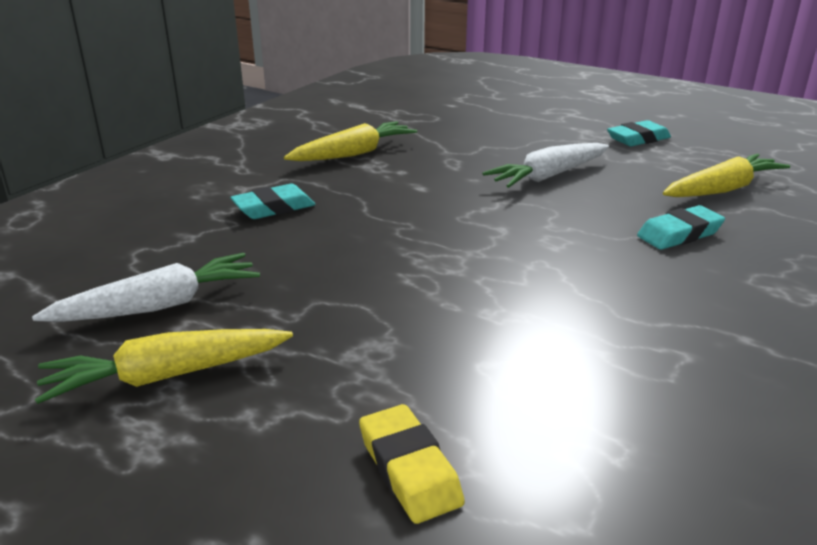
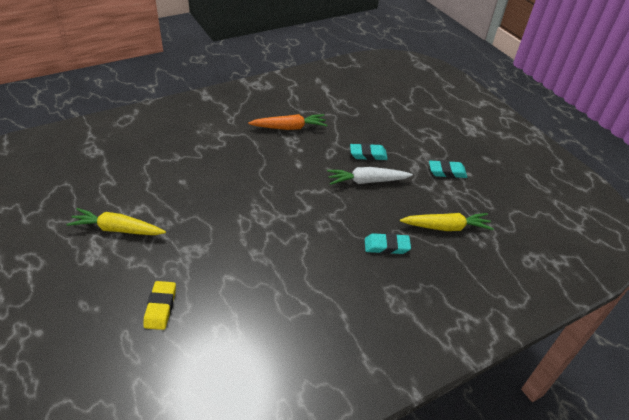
camera: 25 degrees right, 15 degrees up
(159, 306) = (139, 193): white carrot -> none
(274, 208) = (223, 152): turquoise eraser -> turquoise eraser (368, 154)
(353, 154) = (289, 128): yellow carrot -> orange carrot

